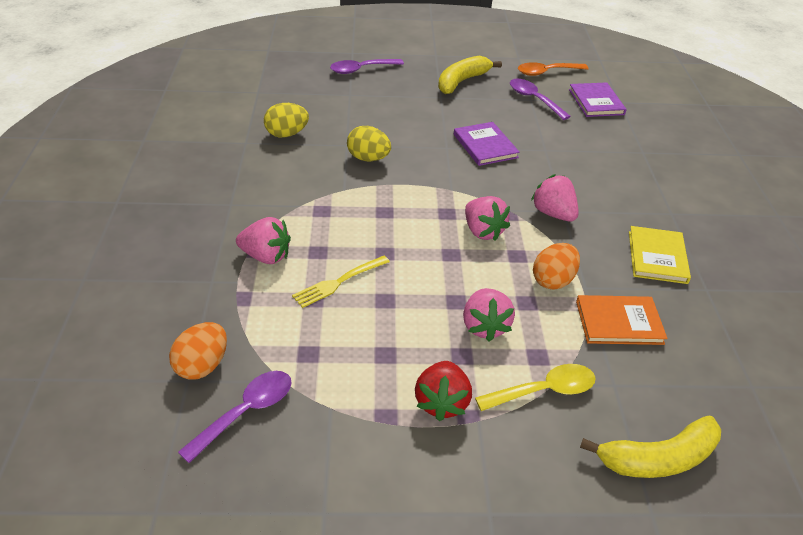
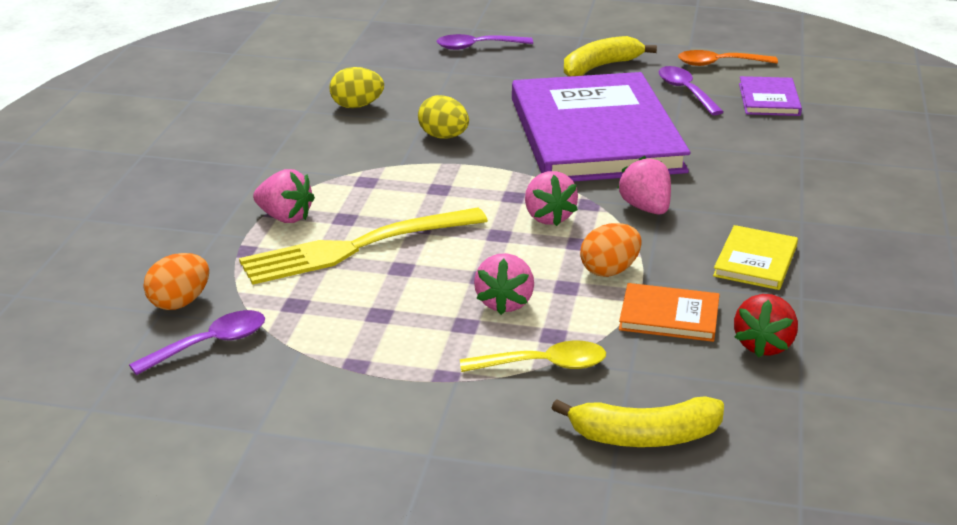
camera: 15 degrees right, 10 degrees down
(339, 282) = (356, 247): yellow fork -> yellow fork, size x2.02
(442, 403) = (422, 361): red strawberry -> red strawberry (763, 345)
(485, 146) = (595, 135): purple book -> purple book, size x2.47

